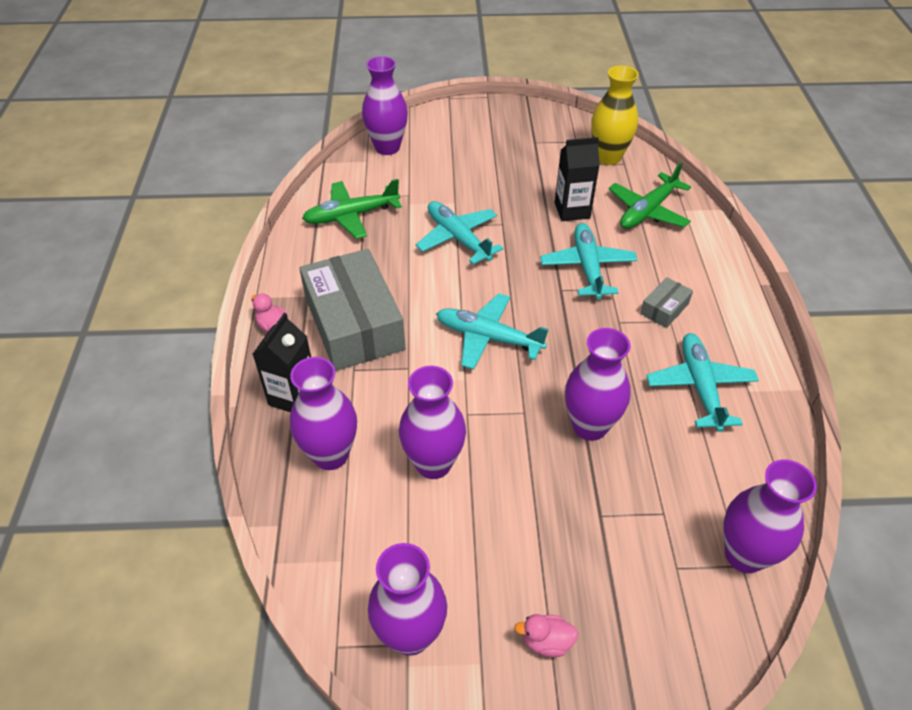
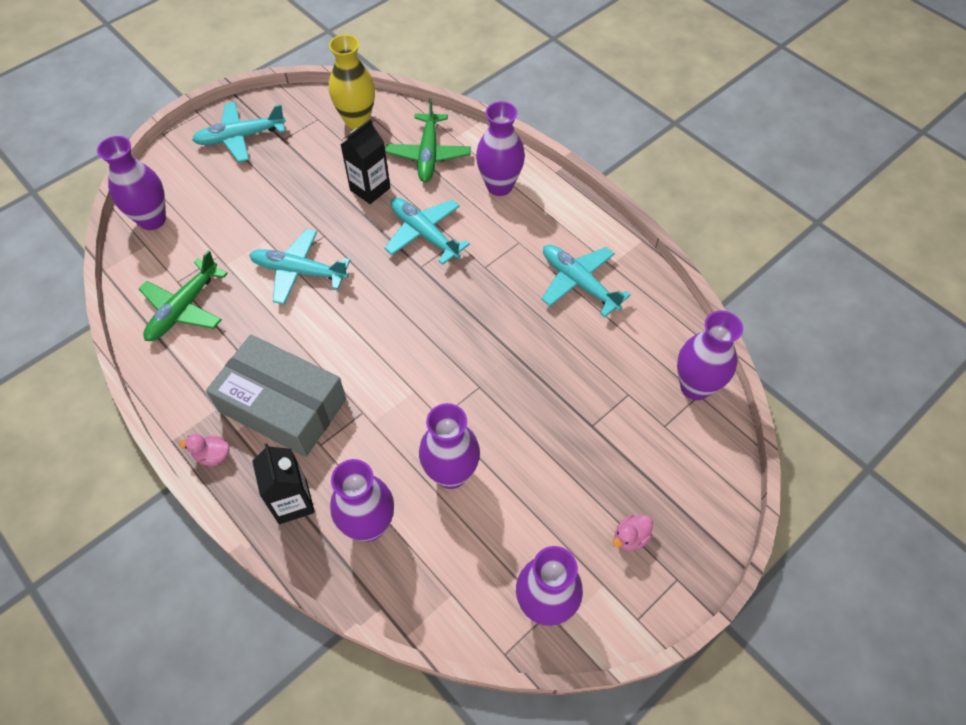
camera: 40 degrees left, 10 degrees up
(488, 338) = (402, 344): turquoise plane -> turquoise plane (241, 137)
(589, 426) = (532, 365): purple vase -> purple vase (499, 186)
(664, 308) = (507, 234): grey box -> none

